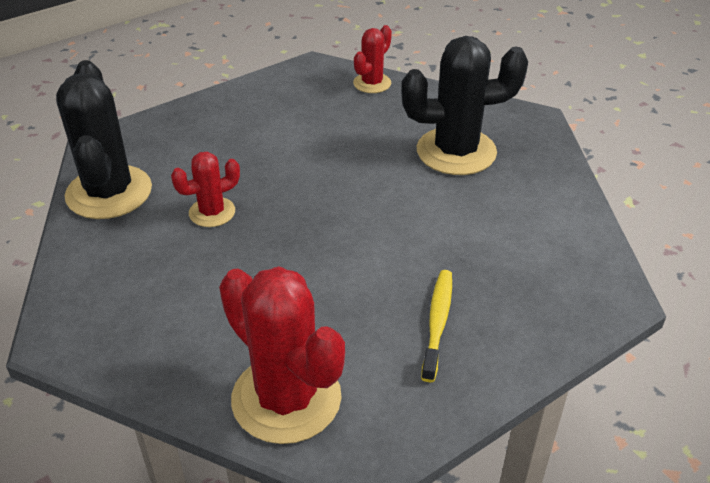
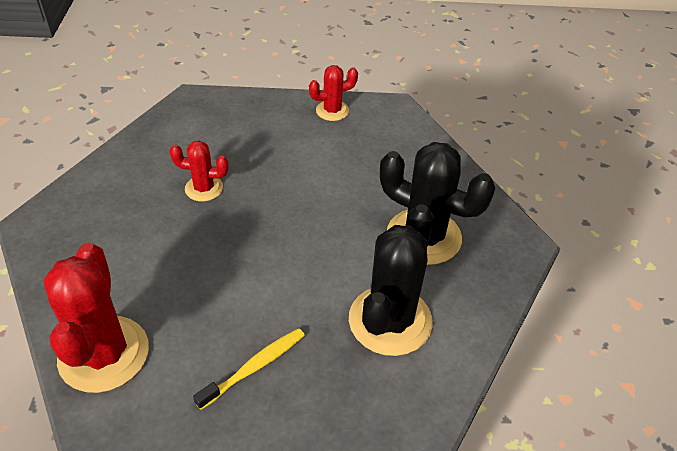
camera: 35 degrees right, 5 degrees up
(109, 192) = (160, 138): black cactus -> black cactus (390, 320)
(372, 83) = (422, 143): red cactus -> red cactus (332, 111)

